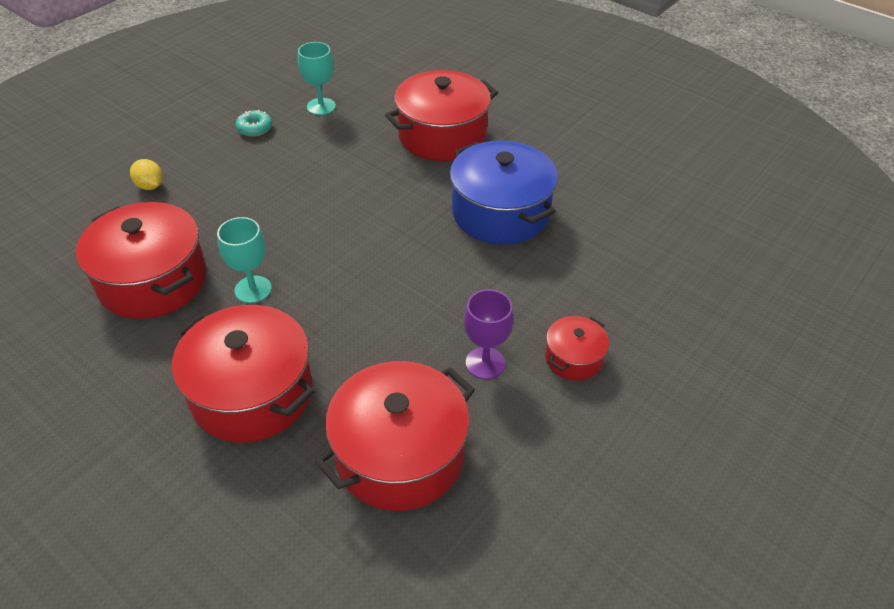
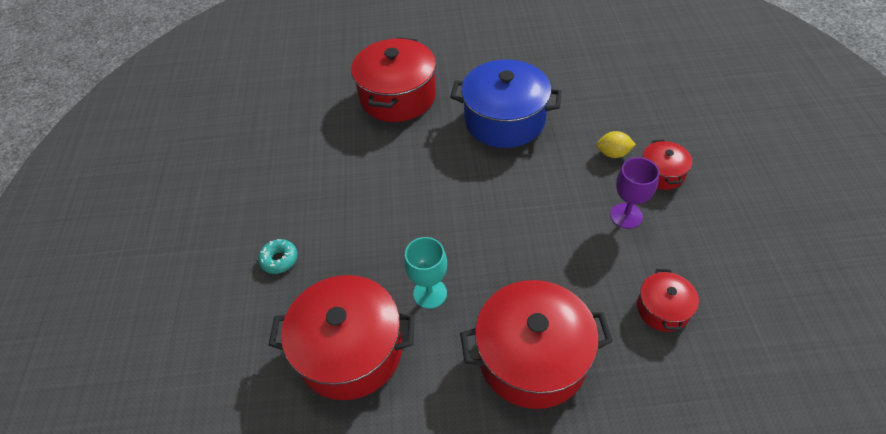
camera: 40 degrees left, 5 degrees up
(150, 186) = (237, 288): yellow lemon -> yellow lemon (613, 153)
(255, 128) = (256, 185): turquoise donut -> turquoise donut (279, 259)
(321, 106) = (283, 134): turquoise goblet -> none
(400, 455) = (663, 309): red pot -> red pot, size x0.50

